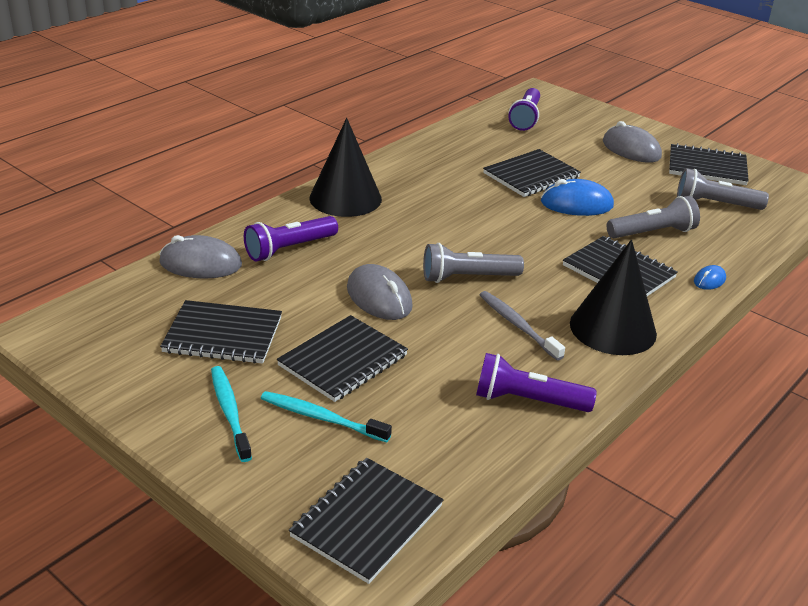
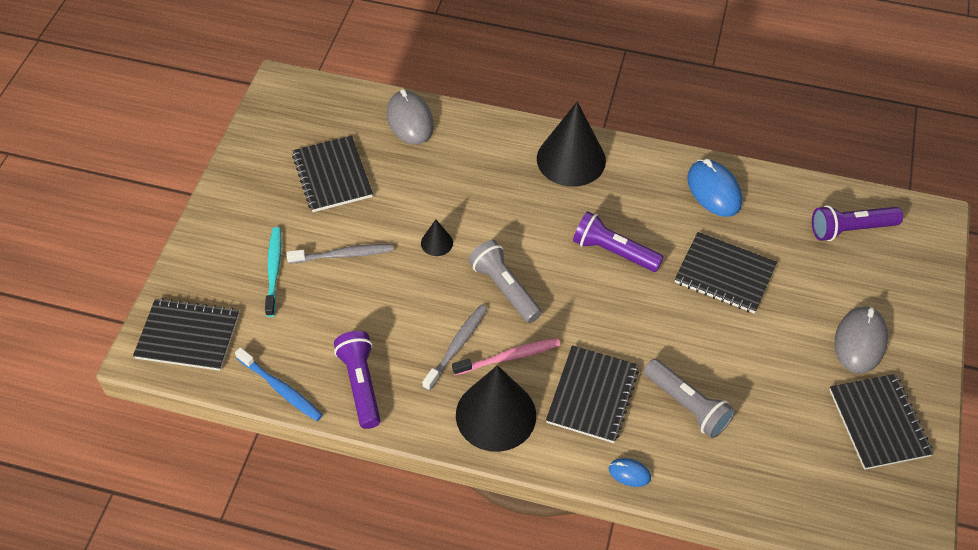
camera: 65 degrees right, 20 degrees up
(230, 412) = (253, 220): turquoise toothbrush -> none
(289, 249) = (466, 160): purple flashlight -> purple flashlight (613, 251)
(343, 360) = (343, 255): black notebook -> grey toothbrush
(379, 297) = (437, 243): grey mouse -> black cone
(499, 462) = (281, 389): none -> blue toothbrush
(550, 300) = (509, 357): none -> pink toothbrush
(576, 204) = (695, 328): blue mouse -> blue mouse (714, 190)
(715, 204) = (793, 448): grey flashlight -> none

